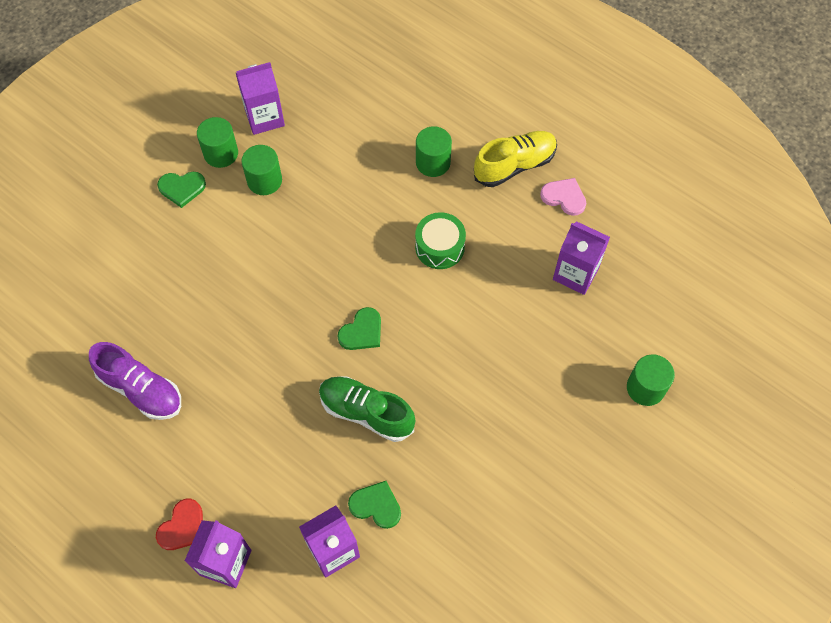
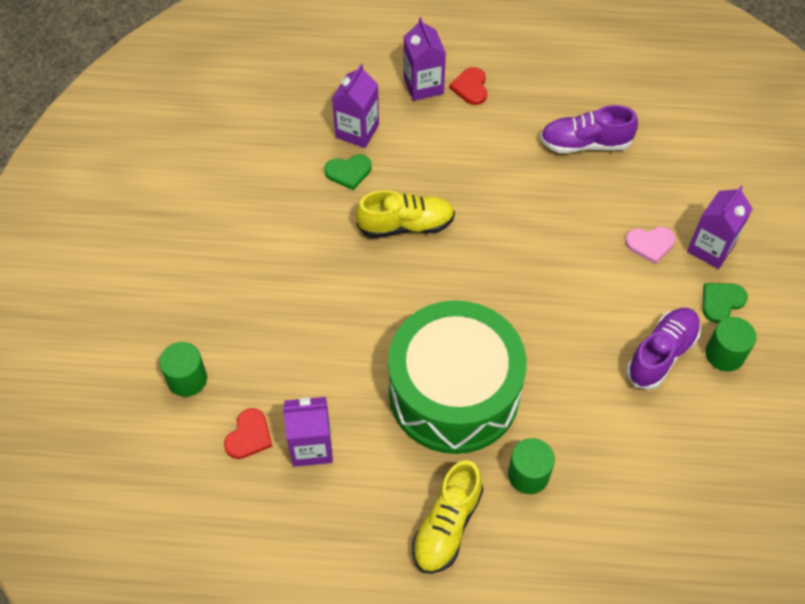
camera: 145 degrees right, 5 degrees down
(264, 118) = (724, 415): purple carton -> purple carton (710, 248)
(264, 180) = (661, 354): green cylinder -> purple shoe
(362, 331) = (460, 280): green heart -> none
(366, 413) = (406, 225): green shoe -> yellow shoe
(440, 247) = (454, 392): green drum -> green drum, size x2.40
(564, 197) = (373, 522): pink heart -> pink heart (650, 244)
(619, 310) = (249, 436): none -> red heart

